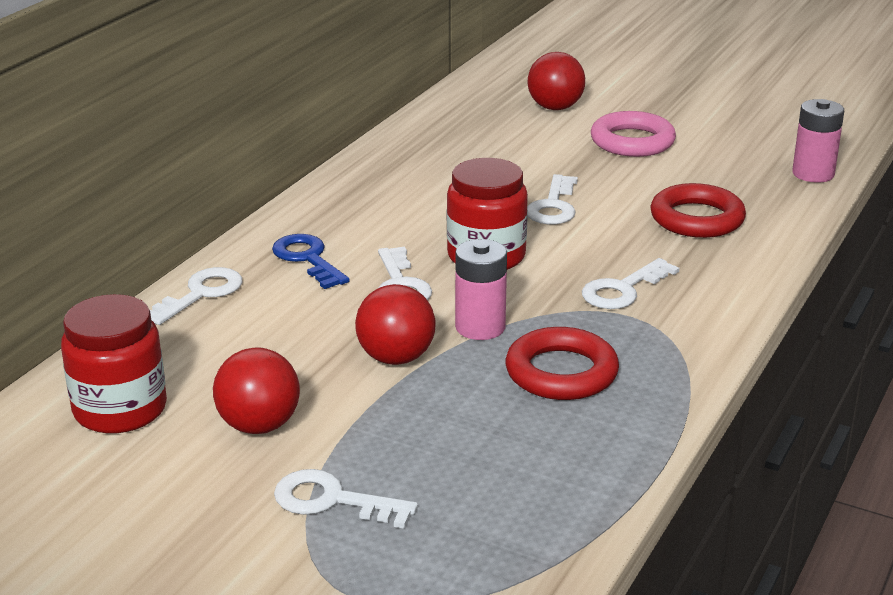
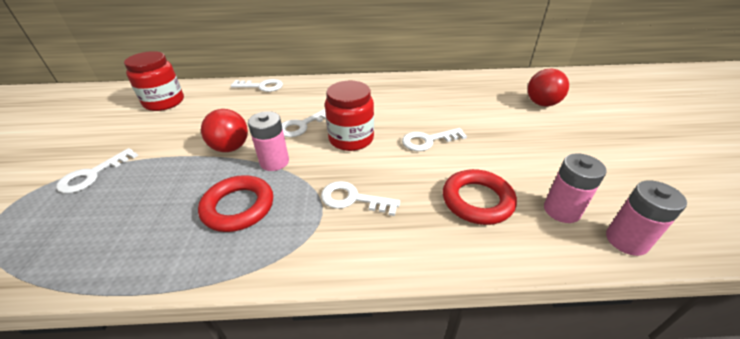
camera: 60 degrees right, 10 degrees up
(259, 425) = (158, 134): red ball -> none
(308, 259) = (308, 97): blue key -> none
(333, 500) = (93, 175): white key -> white key turned 135 degrees counterclockwise
(632, 141) = (543, 141): pink ring -> none
(751, 183) = (561, 210): none -> pink battery

